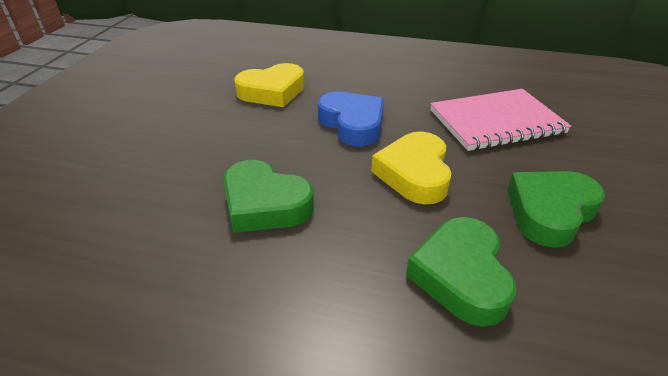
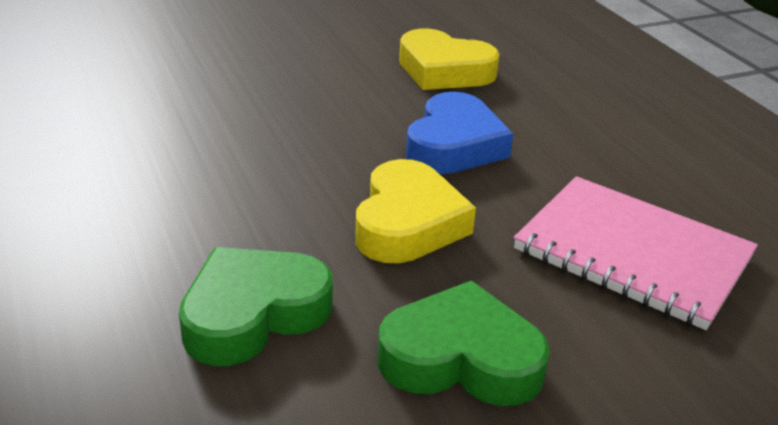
camera: 50 degrees right, 5 degrees down
(265, 204) = (236, 150): green heart -> none
(414, 174) = (408, 223): yellow heart -> yellow heart turned 135 degrees clockwise

